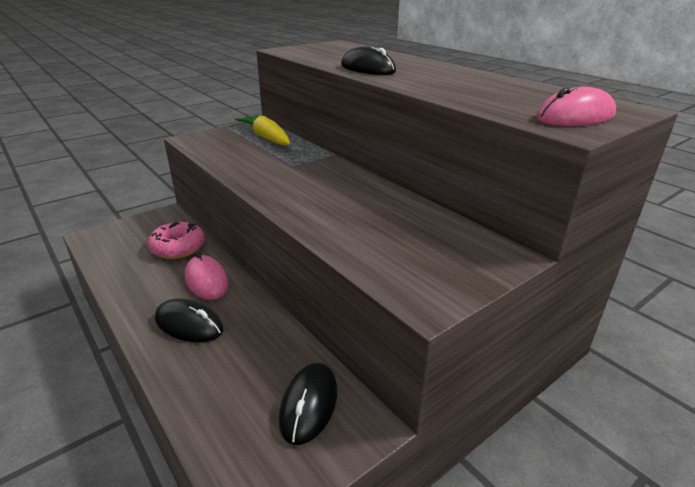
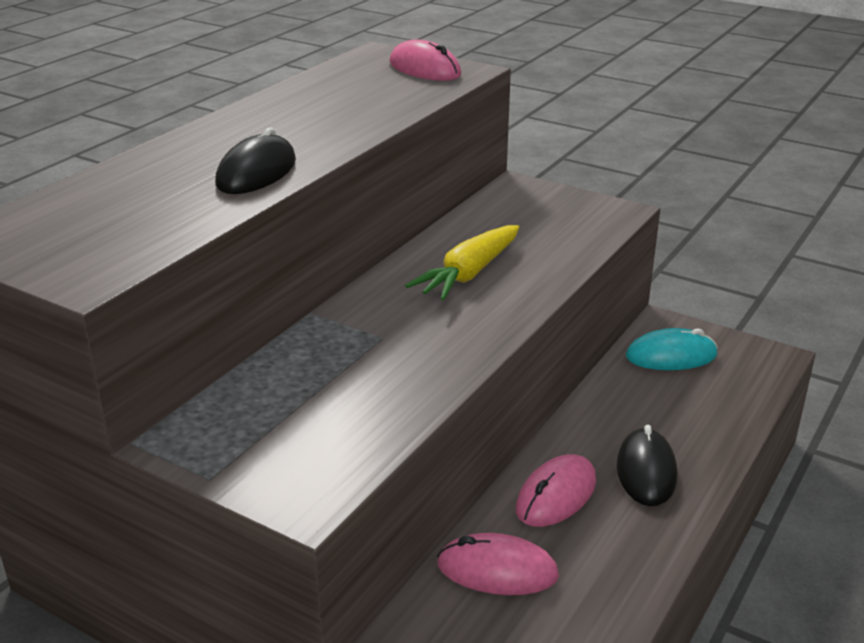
camera: 110 degrees left, 0 degrees up
(178, 248) = (497, 570): pink donut -> pink mouse
(266, 137) = (258, 402): yellow carrot -> yellow carrot (468, 274)
(309, 404) = (671, 356): black mouse -> turquoise mouse

